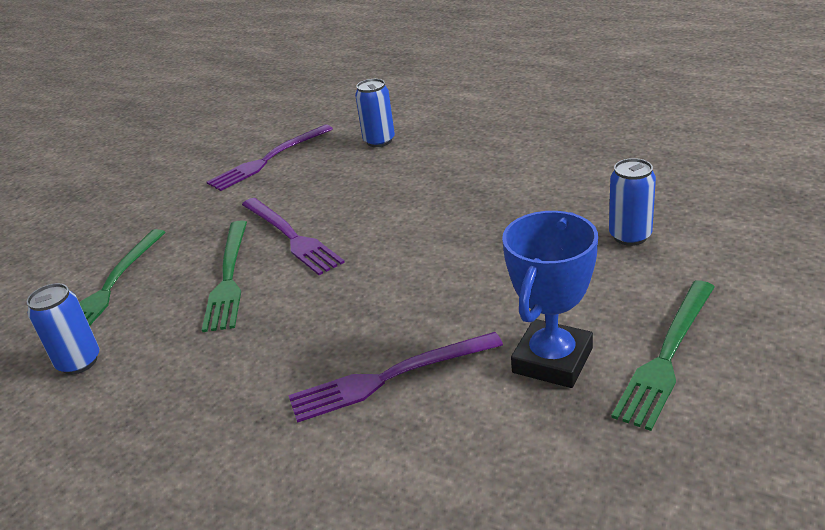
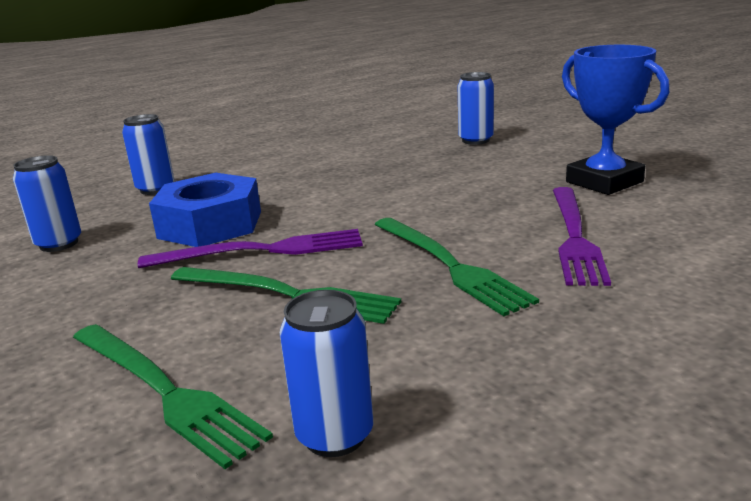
camera: 65 degrees left, 10 degrees down
(268, 159) = (59, 244): purple fork -> blue can
(325, 195) = (210, 224): none -> blue nut
(667, 355) = (627, 154): green fork -> green fork (449, 265)

